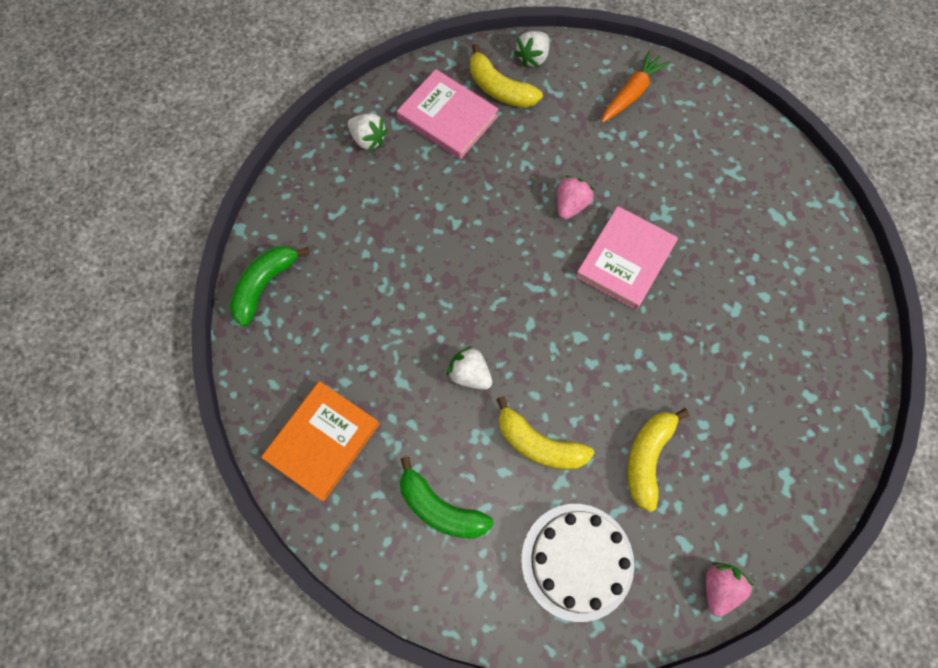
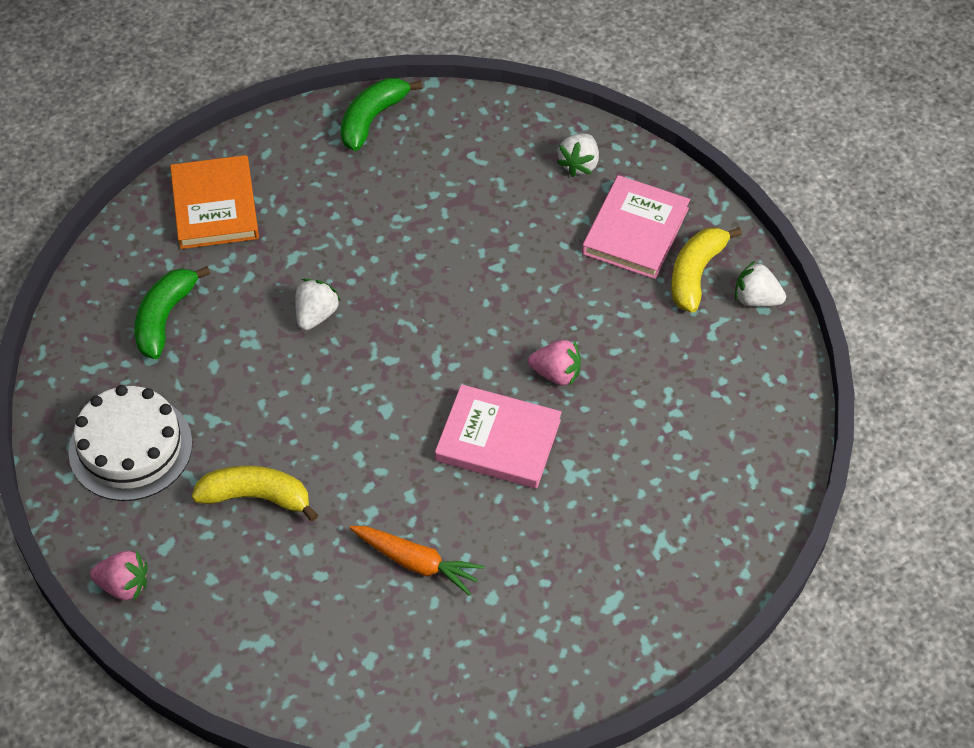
camera: 75 degrees right, 15 degrees down
(264, 285) = (372, 119): green banana -> green banana turned 75 degrees counterclockwise
(322, 441) = (215, 206): orange book -> orange book turned 60 degrees clockwise
(539, 444) = (251, 391): yellow banana -> none
(631, 93) = (742, 413): orange carrot -> orange carrot (416, 562)

